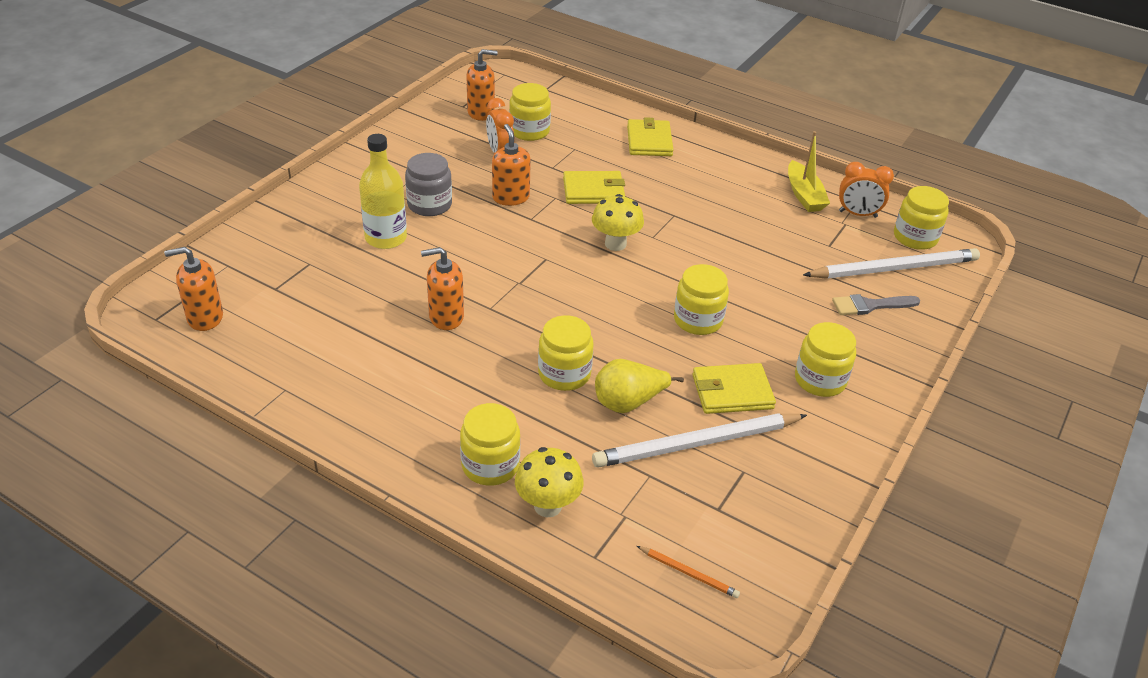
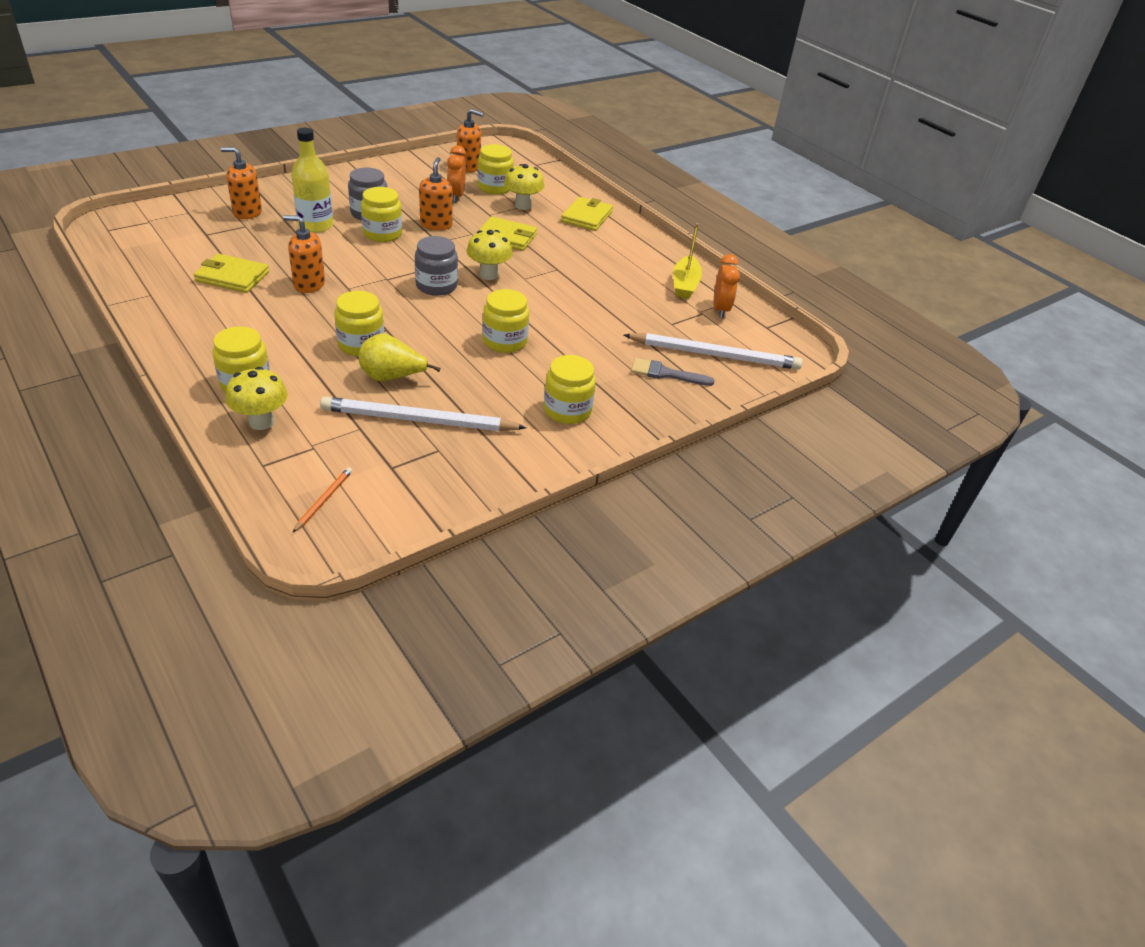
camera: 20 degrees right, 0 degrees up
(205, 318) = (140, 238): orange soap dispenser -> orange soap dispenser (247, 212)
(576, 146) = (523, 206): none -> yellow mushroom
(576, 275) = (436, 286): none -> grey jar
(689, 573) = (324, 500): orange pencil -> orange pencil turned 120 degrees counterclockwise
(732, 392) = (483, 396): yellow wallet -> yellow wallet (232, 277)
(858, 214) = (720, 309): orange clock -> orange clock turned 120 degrees counterclockwise
(915, 237) = (757, 339): yellow jar -> yellow jar (382, 234)

